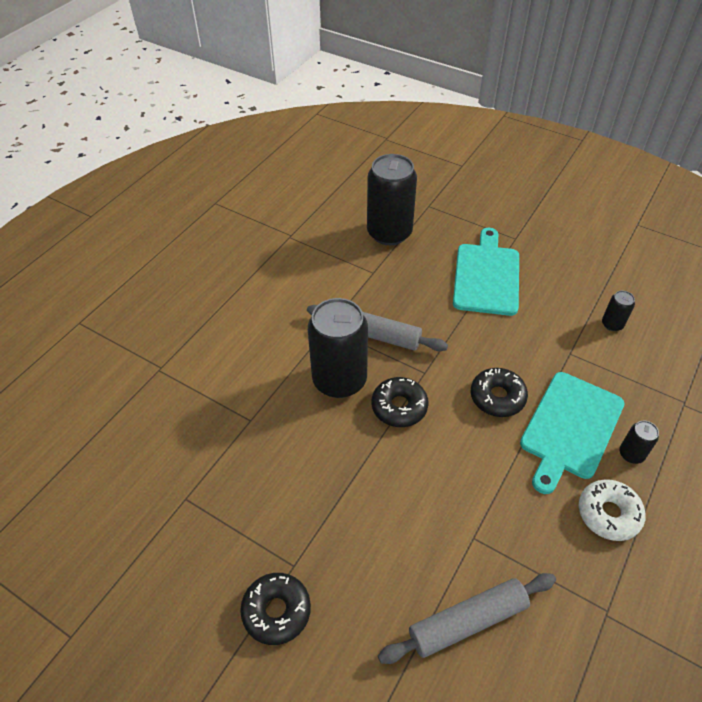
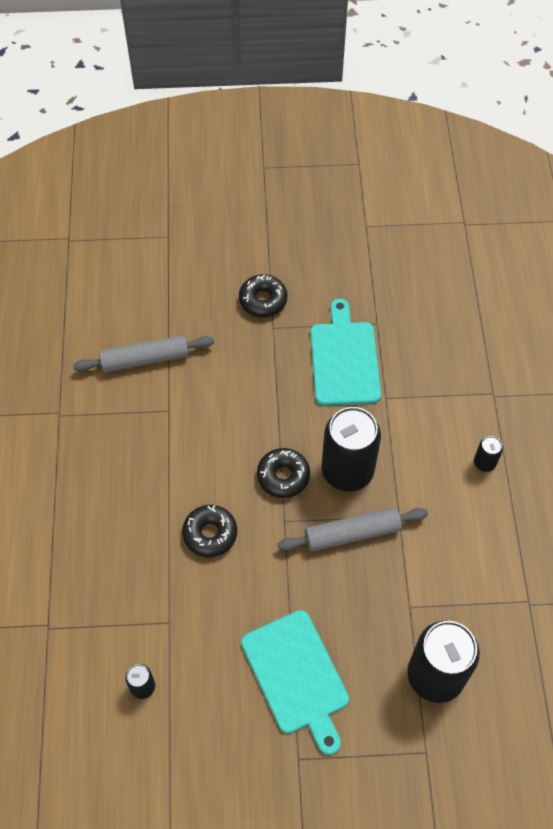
camera: 145 degrees right, 10 degrees up
(467, 621) = (145, 359): grey rolling pin -> grey rolling pin turned 45 degrees clockwise
(570, 428) = (137, 540): turquoise cutting board -> turquoise cutting board (344, 359)
(608, 514) = (80, 483): white donut -> none
(631, 454) = (79, 545): black can -> black can (484, 463)

